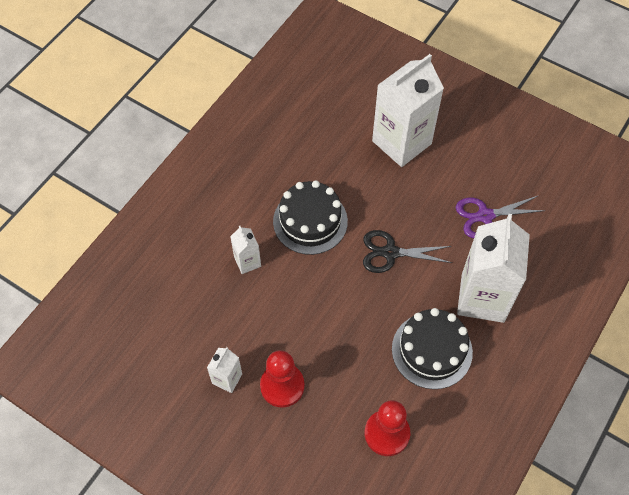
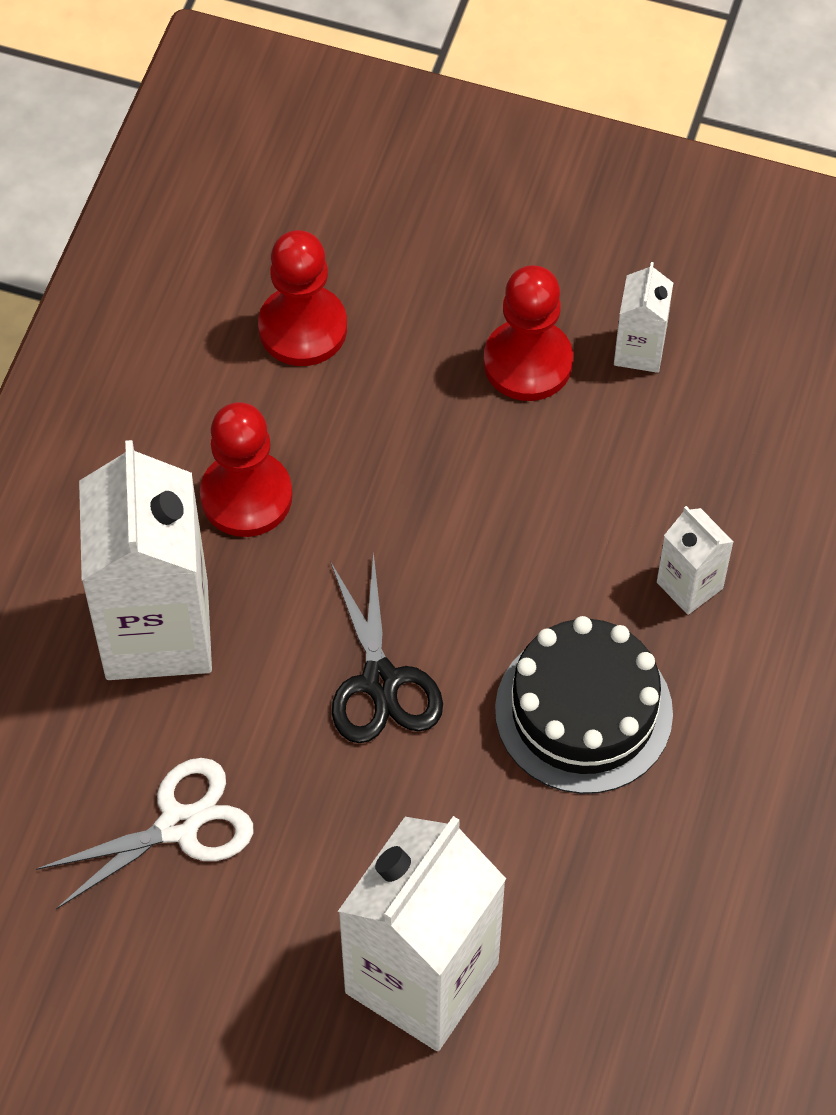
camera: 165 degrees right, 0 degrees up
(390, 253) = (381, 681): black scissors -> black scissors turned 90 degrees clockwise
(432, 350) = (246, 496): black cake -> red pawn
(485, 216) = (178, 825): purple scissors -> white scissors

